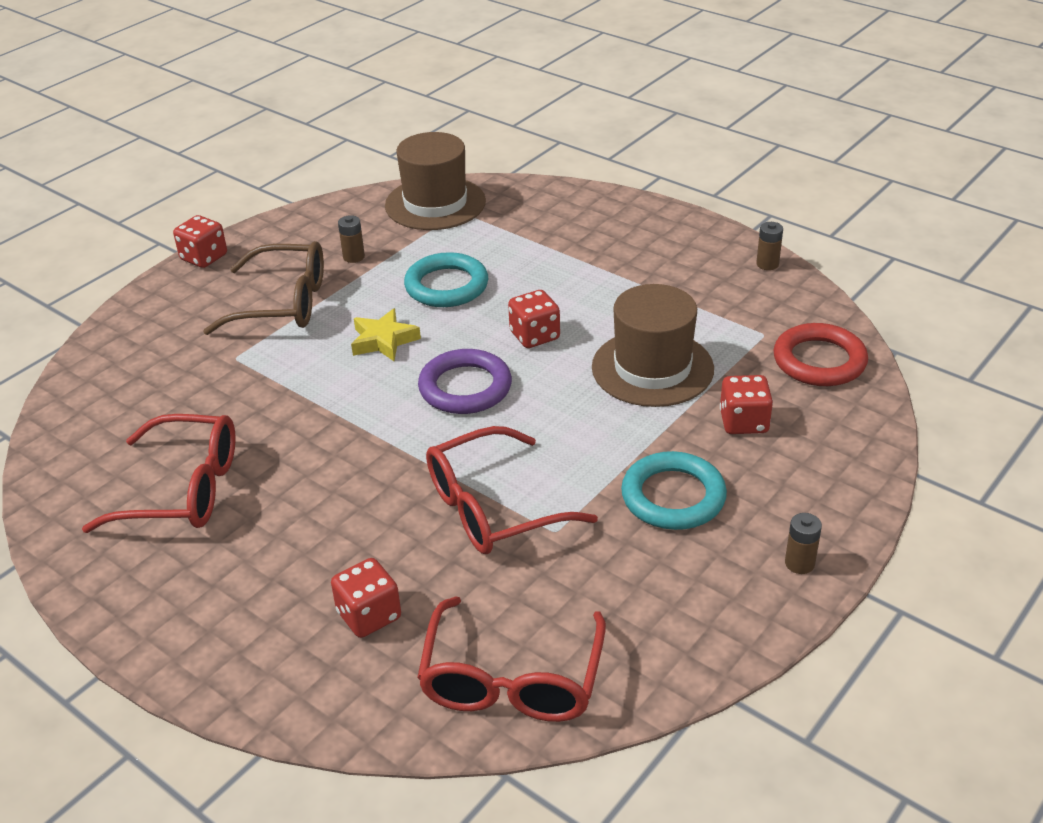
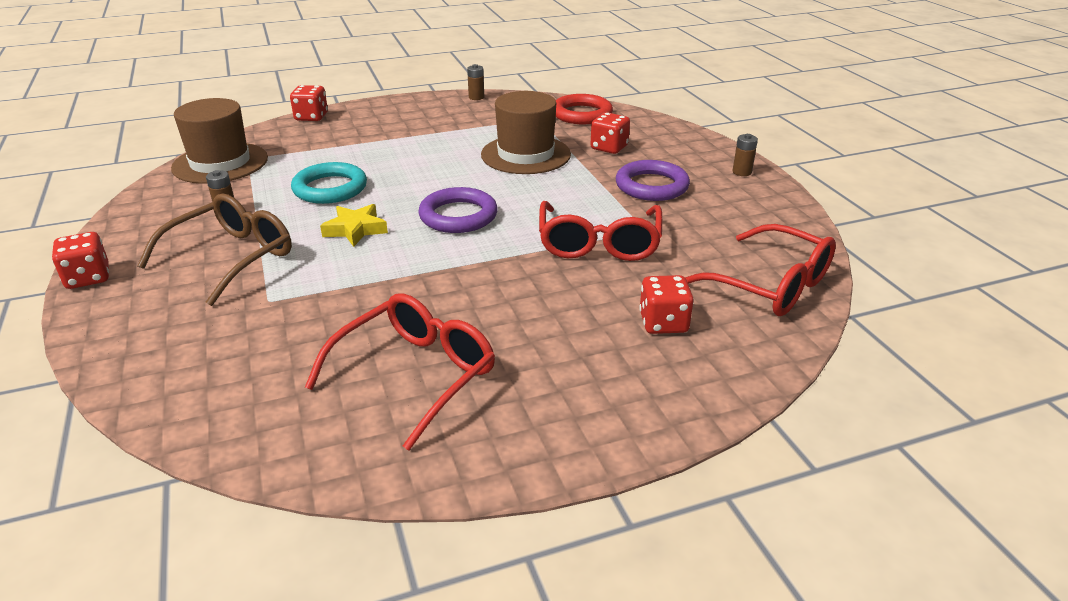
camera: 60 degrees left, 5 degrees down
(534, 336) = (438, 177): red dice -> red dice (311, 117)
(673, 496) = (651, 186): turquoise ring -> purple ring

